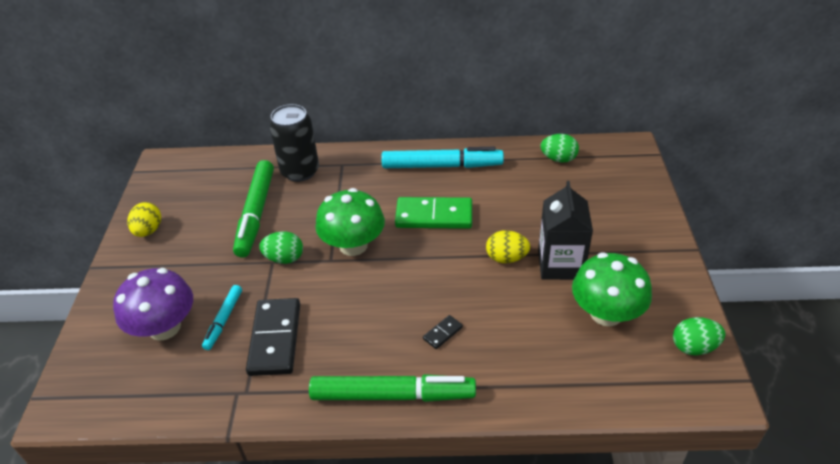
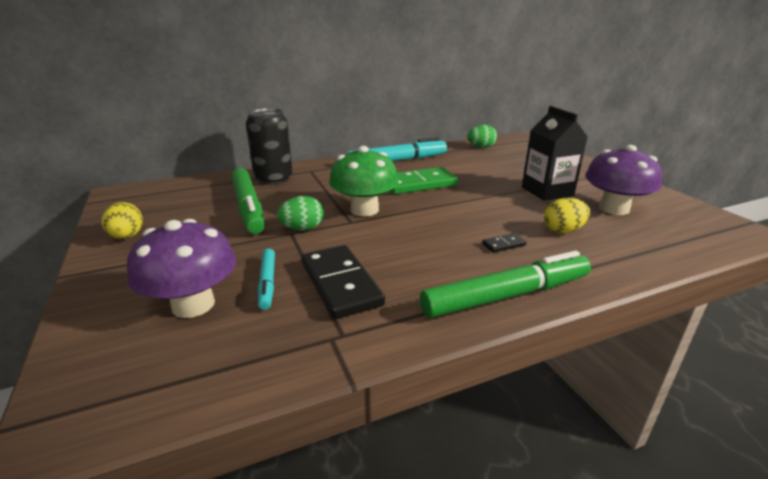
camera: 25 degrees left, 15 degrees down
(442, 333) = (503, 244): black domino -> black domino turned 45 degrees clockwise
(506, 258) = (503, 195): yellow egg -> yellow egg (563, 230)
(606, 313) = (614, 208): green mushroom -> purple mushroom
(694, 347) = (696, 213): green egg -> none

